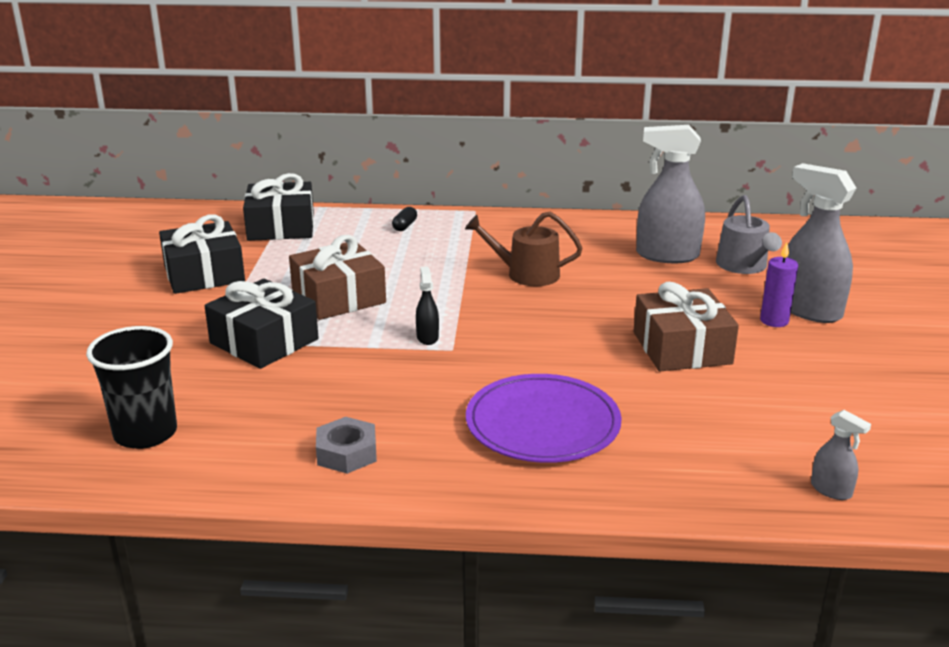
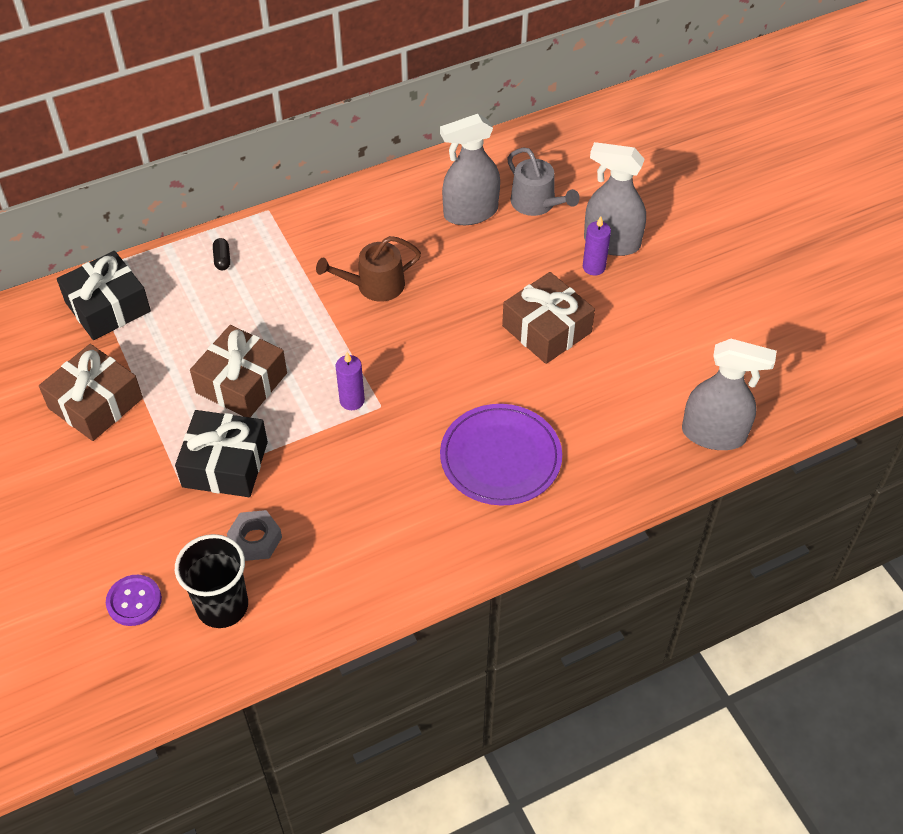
camera: 30 degrees left, 25 degrees up
(76, 401) = (134, 601): none -> purple button
(204, 274) = (95, 403): black gift -> brown gift
(346, 453) = (387, 552): grey nut -> grey nut (255, 539)
(427, 337) = (352, 400): black spray bottle -> purple candle
(831, 490) = (714, 434): grey spray bottle -> grey spray bottle, size x2.14

